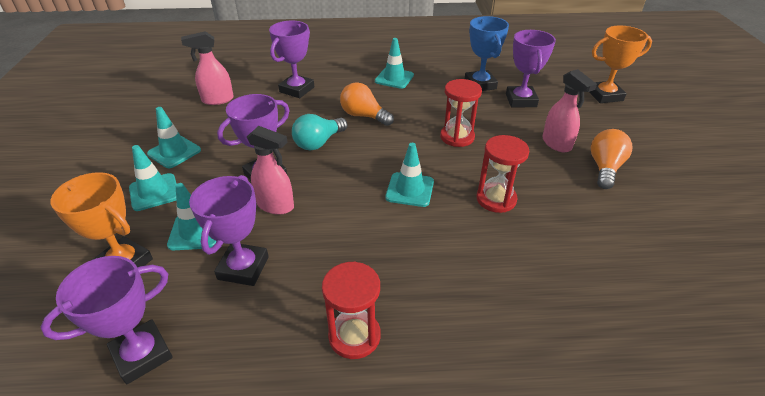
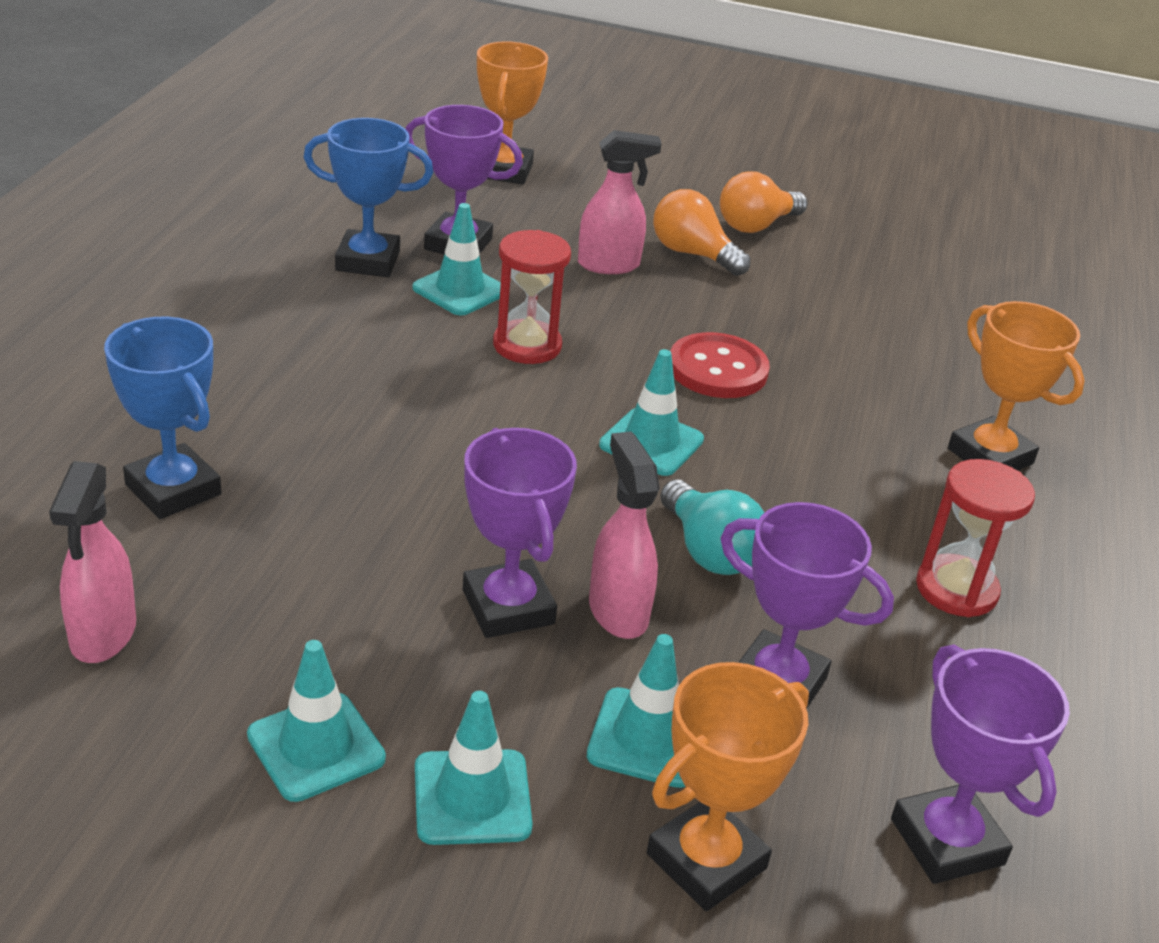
camera: 75 degrees left, 5 degrees down
(276, 205) = (618, 611): pink spray bottle -> pink spray bottle turned 60 degrees counterclockwise
(297, 89) = (173, 490): purple trophy -> blue trophy
(318, 143) = (434, 509): turquoise light bulb -> turquoise light bulb (709, 551)
(364, 116) = (374, 425): orange light bulb -> orange light bulb (756, 225)
(394, 78) = (250, 345): turquoise traffic cone -> turquoise traffic cone (460, 290)
(496, 199) = (718, 369): red hourglass -> red button
(512, 340) = (990, 456): none -> orange trophy

